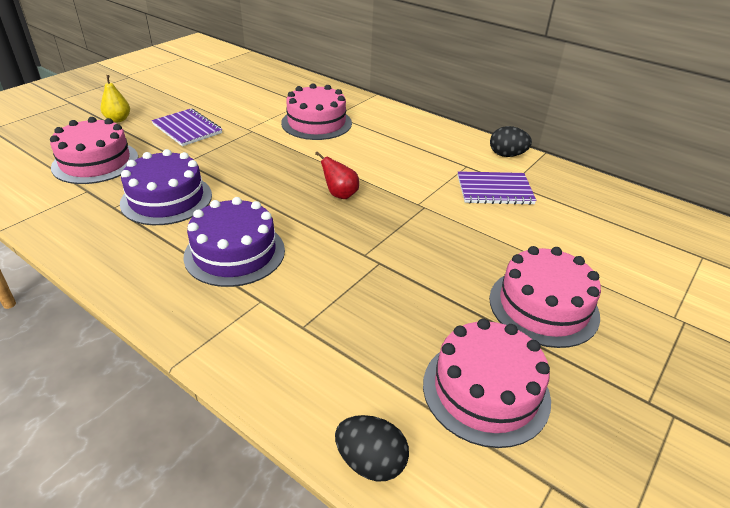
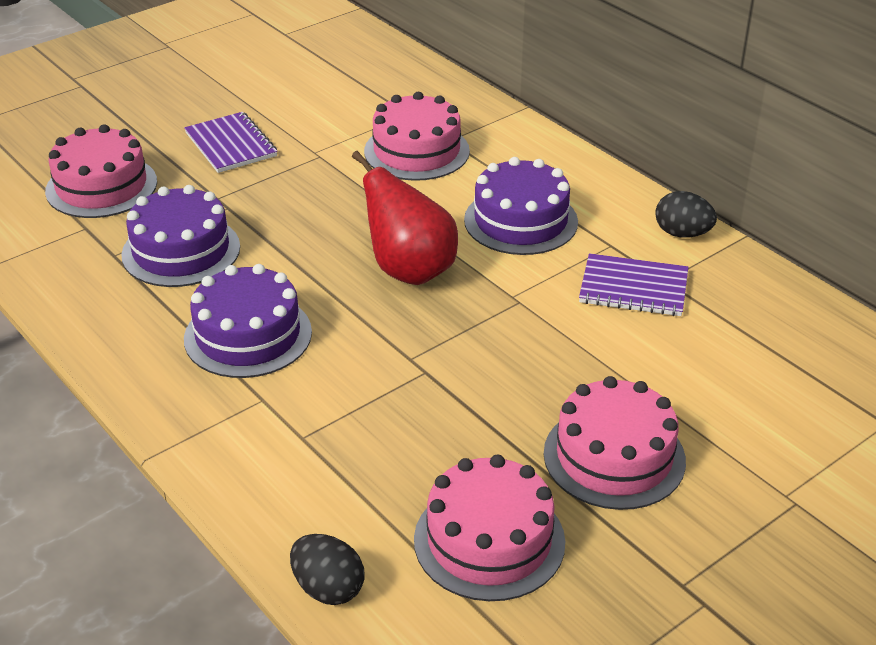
camera: 15 degrees right, 0 degrees up
(118, 119) = (141, 121): yellow pear -> none
(340, 195) = (409, 270): red pear -> red pear, size x1.91
(402, 157) = (521, 221): none -> purple cake

